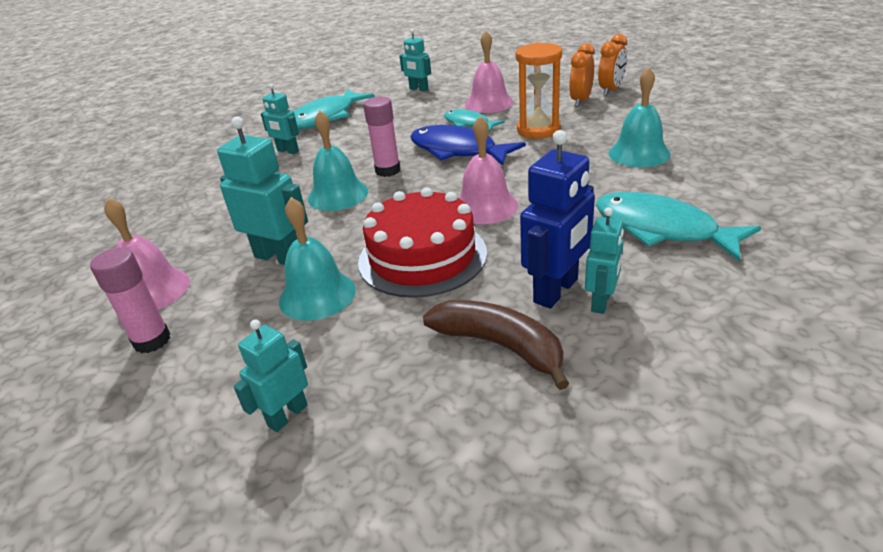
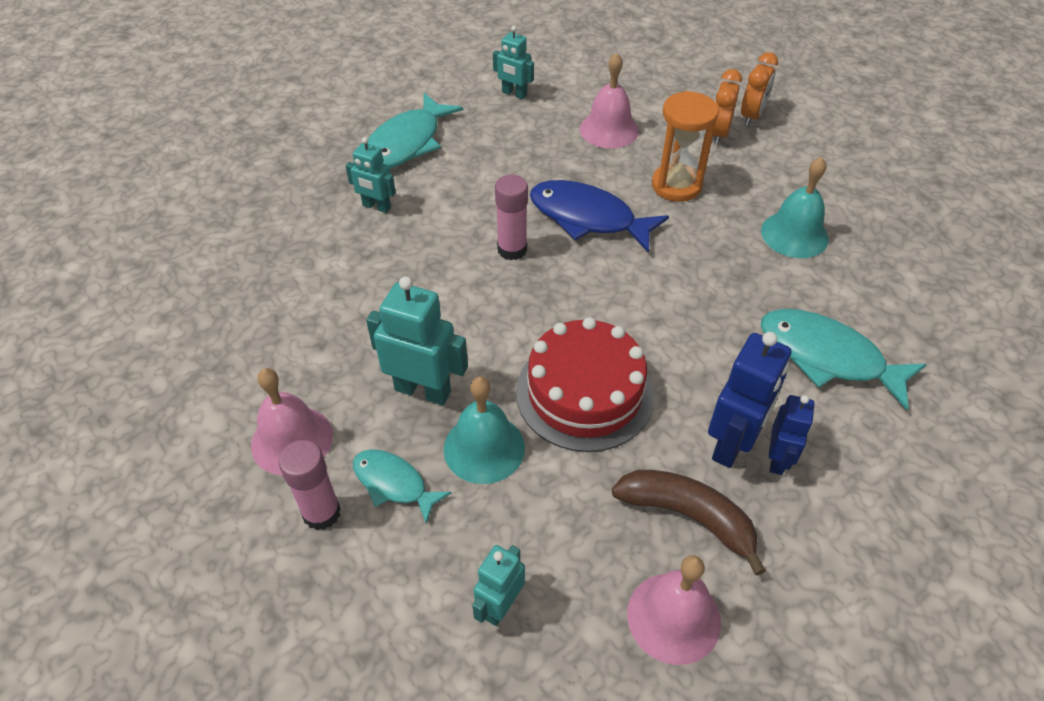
camera: 10 degrees left, 15 degrees up
(338, 195) = (463, 290): turquoise bell -> none
(468, 123) = (591, 168): turquoise fish -> turquoise fish (394, 484)
(485, 206) = (637, 315): pink bell -> pink bell (673, 617)
(601, 302) = (778, 459): turquoise robot -> blue robot

